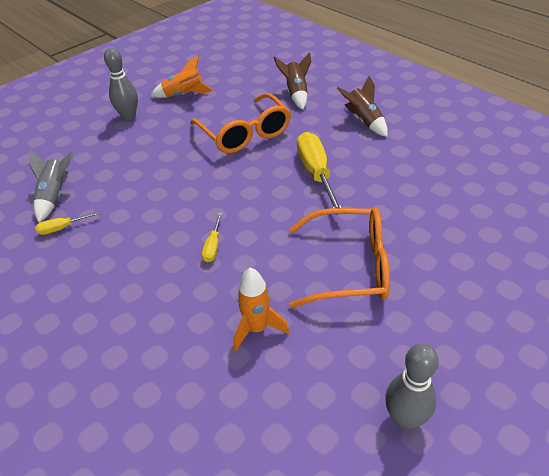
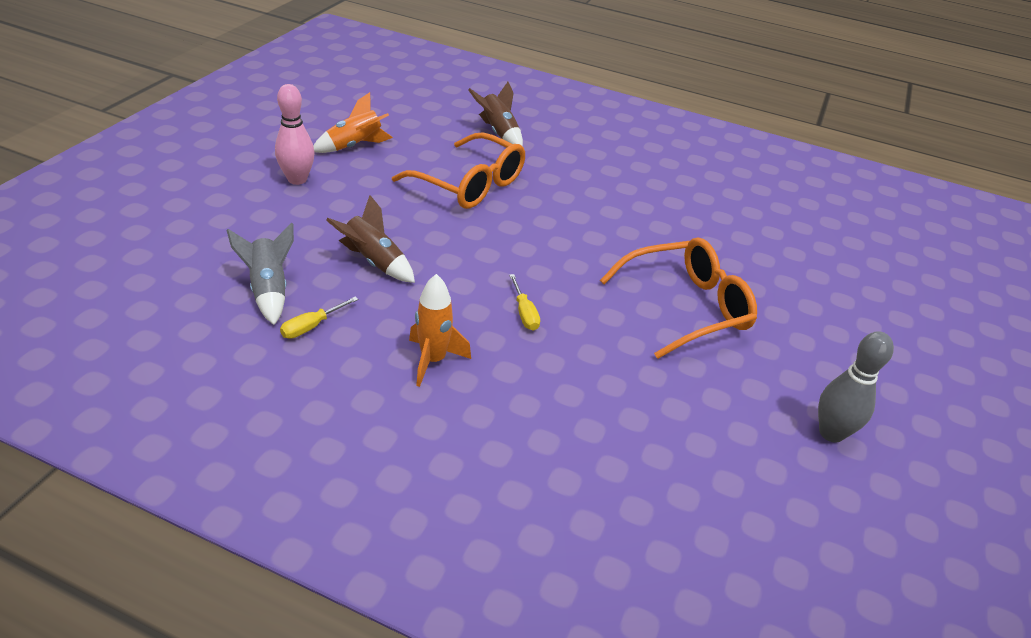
camera: 30 degrees left, 5 degrees down
(129, 116) = (297, 179): grey bowling pin -> pink bowling pin
(257, 328) = (635, 386): orange rocket -> orange rocket (433, 360)
(316, 173) = (584, 218): yellow screwdriver -> none
(364, 121) = (597, 156): brown rocket -> brown rocket (374, 262)

